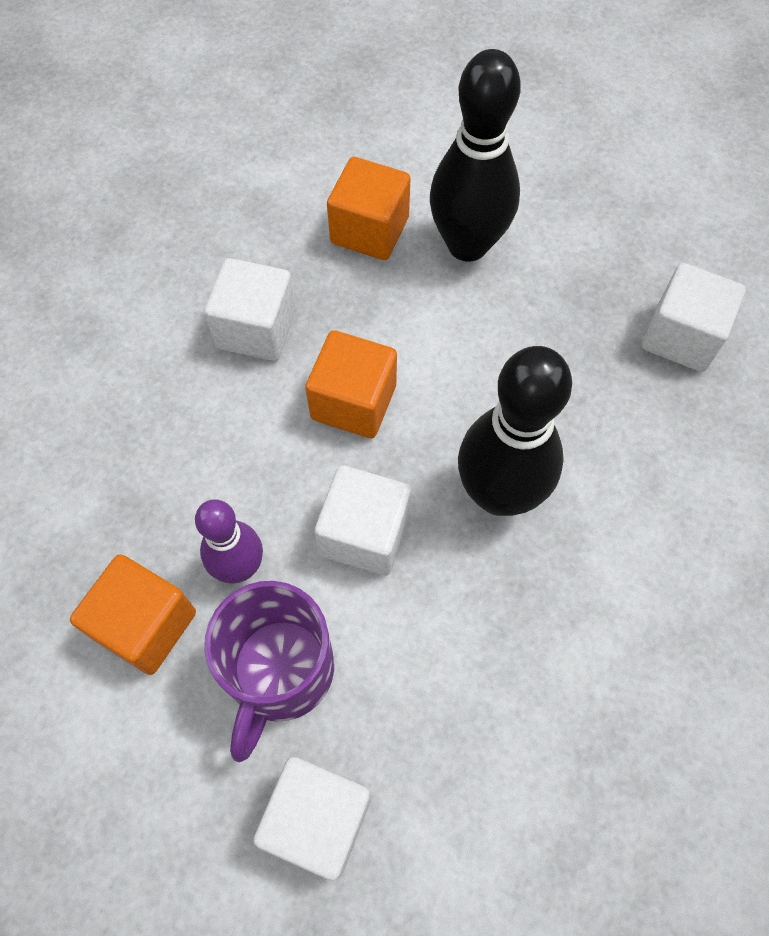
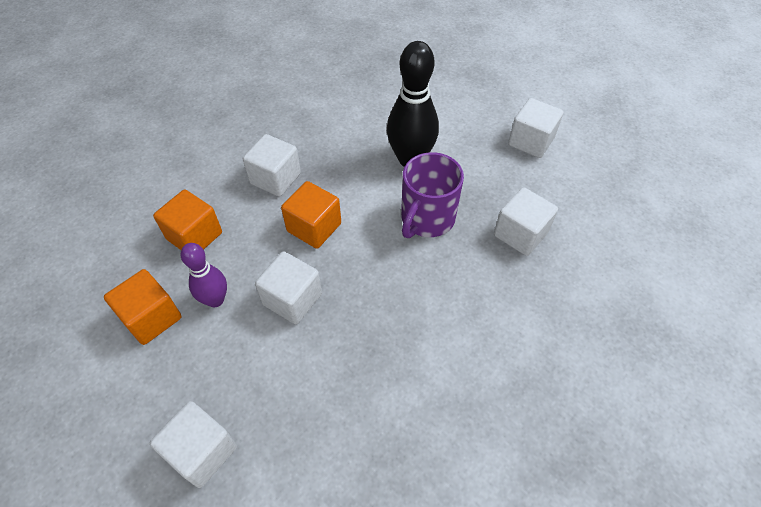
camera: 15 degrees right, 10 degrees down
(279, 672) = (214, 362): purple mug -> purple mug (426, 219)
(369, 230) = (358, 141): orange cube -> orange cube (194, 236)
(499, 494) = (379, 296): black bowling pin -> none
(647, 171) = (531, 141): none -> white cube

